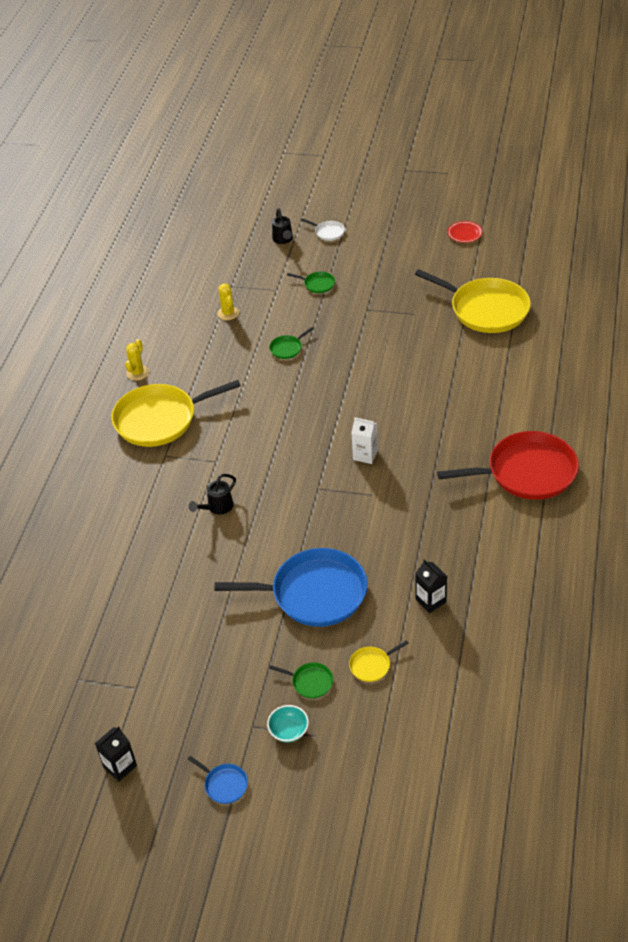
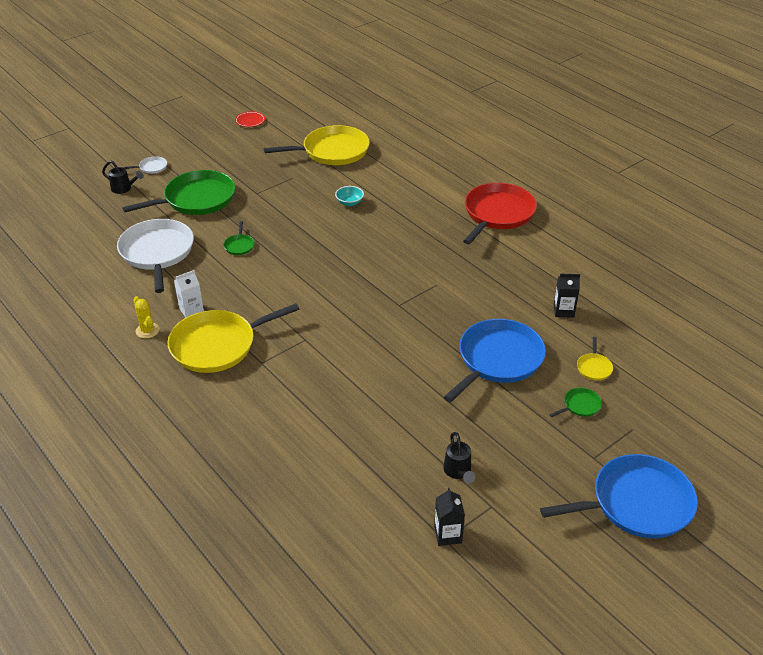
camera: 55 degrees left, 5 degrees down
(120, 766) = (564, 559): black carton -> black carton (448, 534)
(160, 419) = (217, 345): yellow pan -> yellow pan turned 45 degrees clockwise
(217, 508) = (354, 364): black watering can -> black watering can (458, 472)
(224, 784) = (636, 503): blue pan -> blue pan, size x2.42
(228, 313) = (157, 253): yellow cactus -> white pan
(289, 731) = (616, 440): turquoise bowl -> turquoise bowl (349, 203)
(317, 284) = (196, 199): green pan -> green pan, size x2.42
(365, 455) = (395, 267): white carton -> white carton (191, 310)

